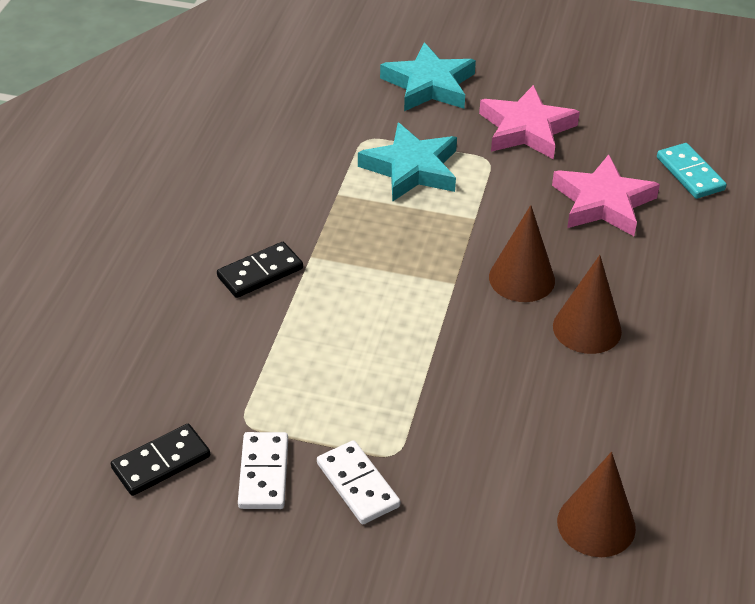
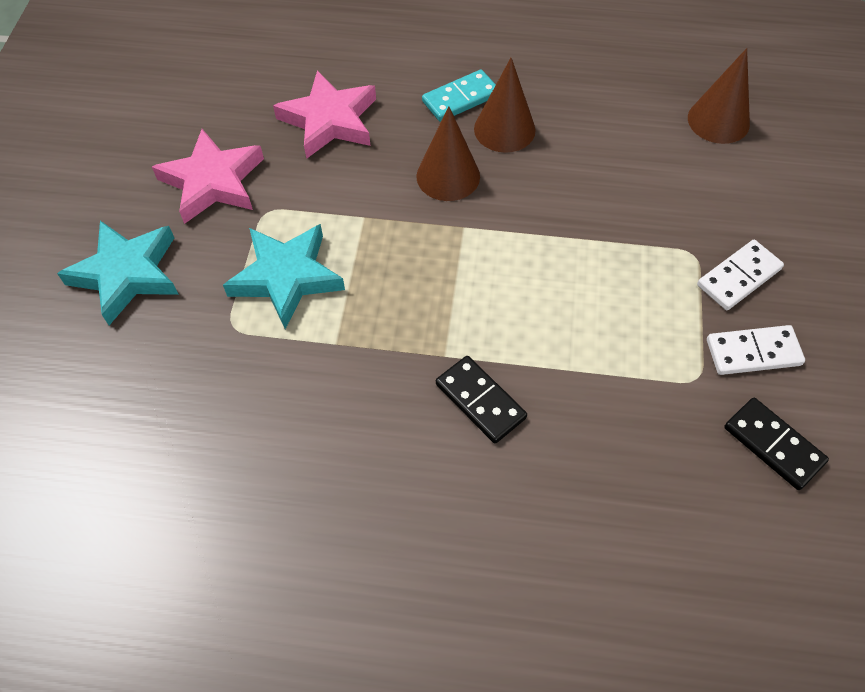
camera: 95 degrees left, 15 degrees up
(690, 174) = (281, 61): turquoise domino -> turquoise domino (461, 98)

